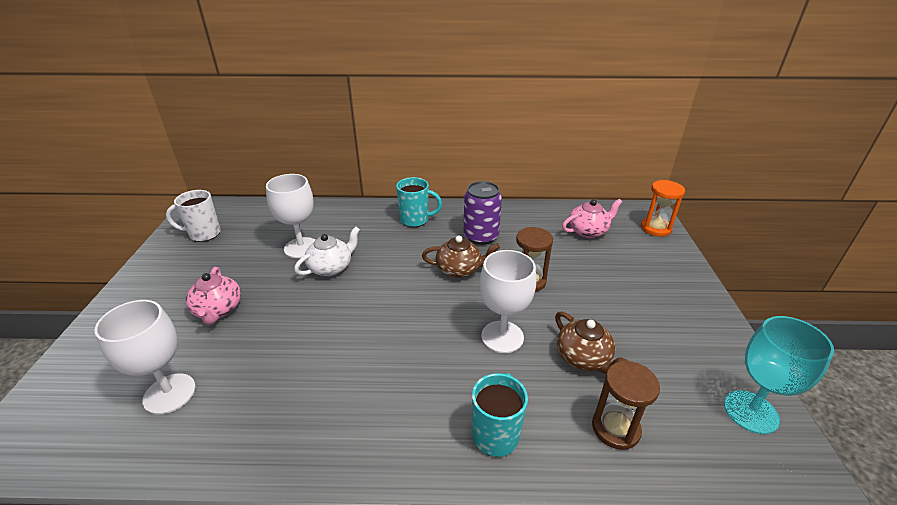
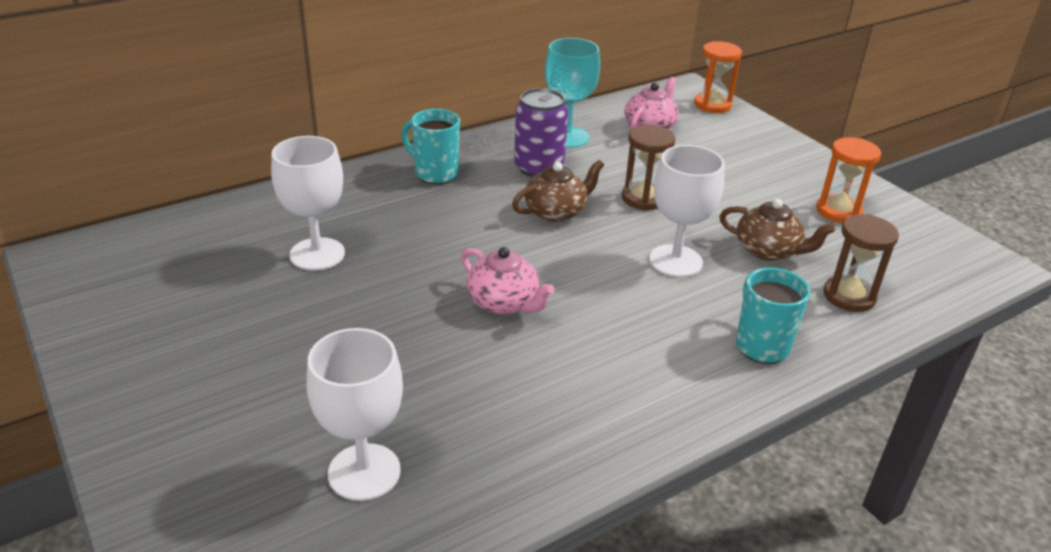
camera: 35 degrees left, 0 degrees up
(204, 234) = (129, 287): white mug -> none
(218, 310) = (298, 365): pink teapot -> pink teapot (504, 303)
(331, 267) = (392, 262): white teapot -> none
(415, 220) = (435, 173): turquoise mug -> turquoise mug turned 120 degrees counterclockwise
(681, 349) = (838, 211): none -> orange hourglass
(751, 412) = (930, 241): turquoise goblet -> turquoise goblet (567, 137)

